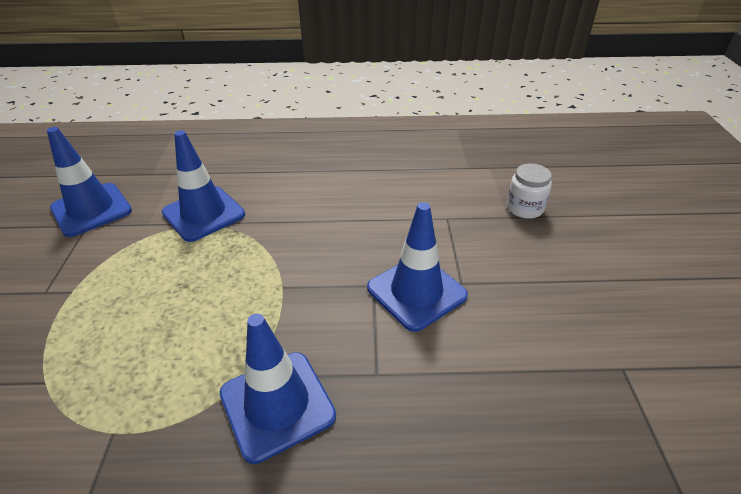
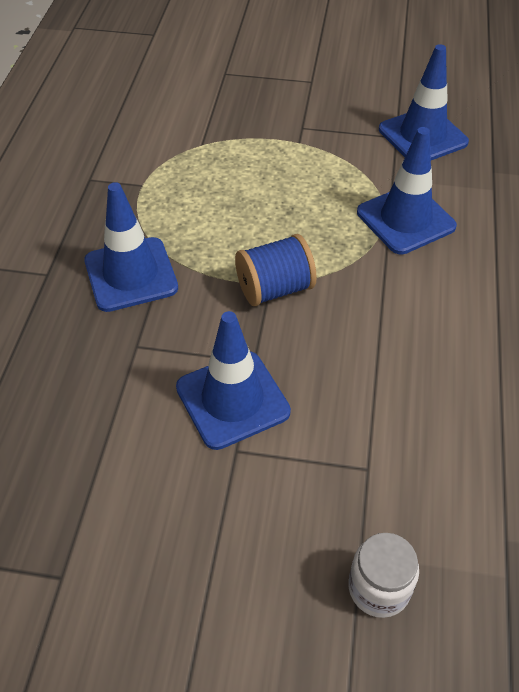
camera: 100 degrees right, 10 degrees up
(289, 282) = (275, 289): none -> blue spool

